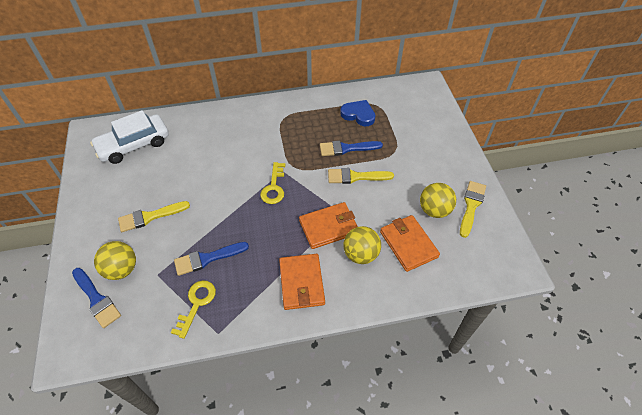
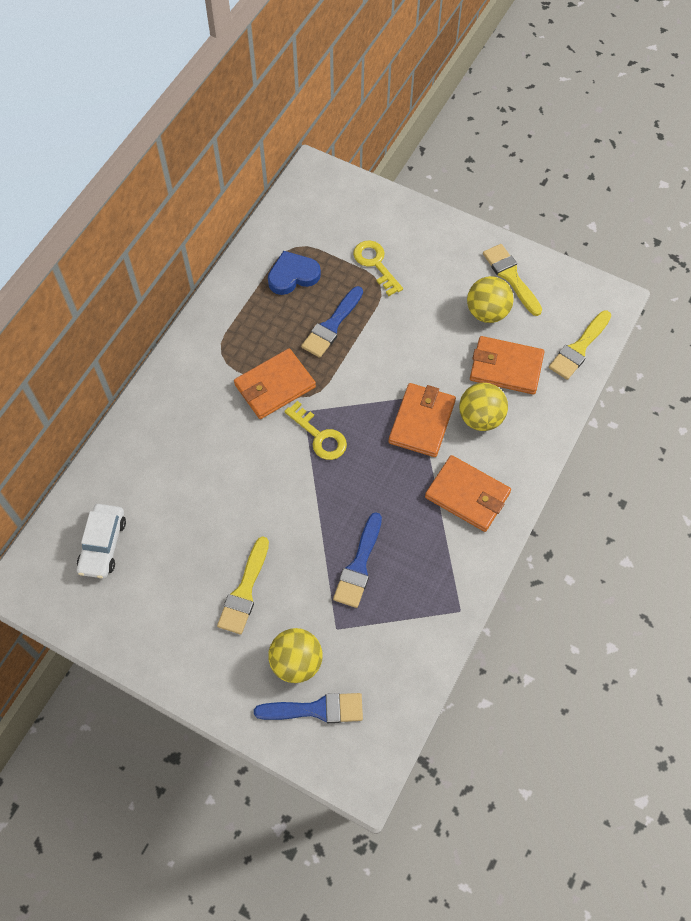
camera: 50 degrees left, 10 degrees up
(134, 145) = (103, 545): white car -> white car, size x0.66
(196, 303) = (408, 610): yellow key -> yellow key (375, 264)
(285, 149) = (274, 386): none -> orange wallet
(356, 177) = (380, 347): yellow brush -> yellow brush (579, 348)

